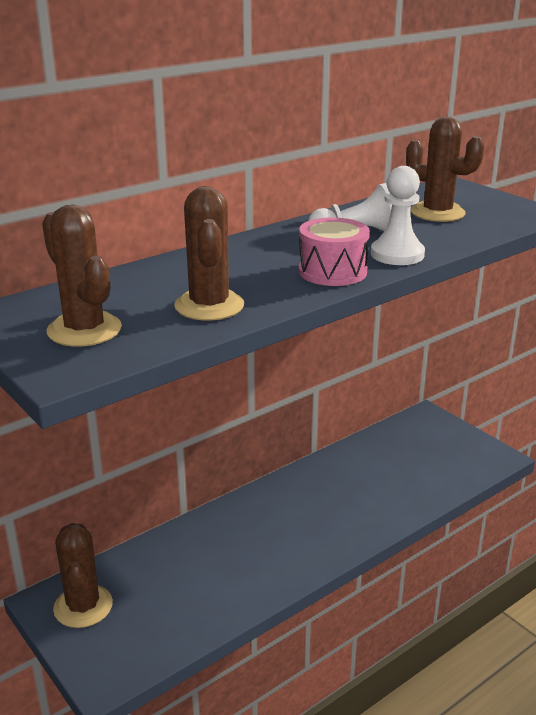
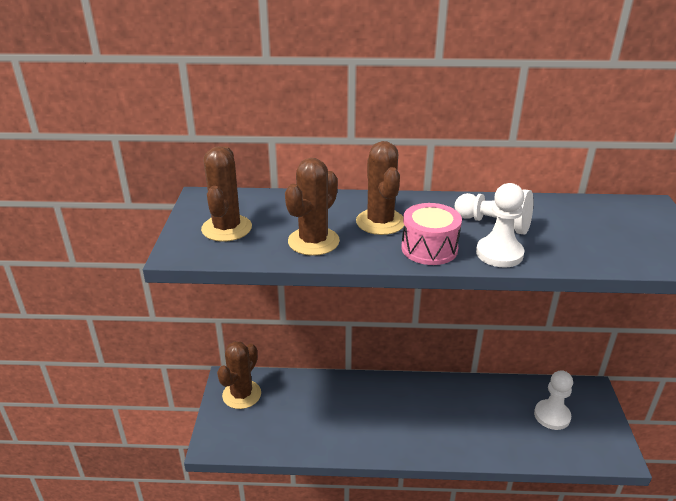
camera: 40 degrees right, 5 degrees up
(418, 453) = (552, 416): none -> white pawn
(437, 213) = (594, 228): brown cactus -> brown cactus (380, 222)

